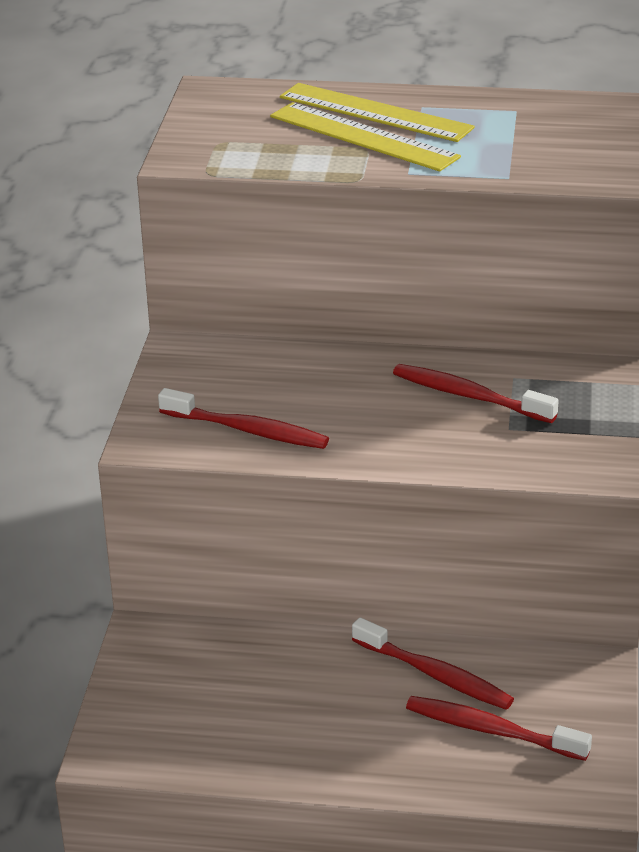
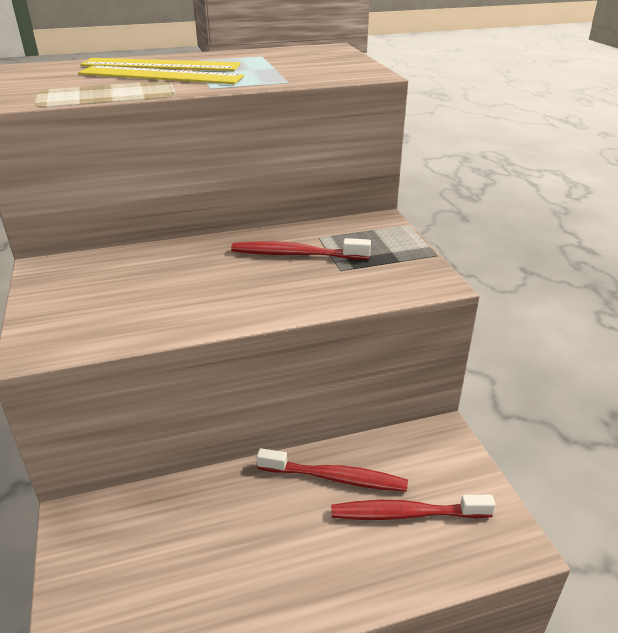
camera: 25 degrees left, 0 degrees up
(247, 430) = (131, 316): red toothbrush -> none

